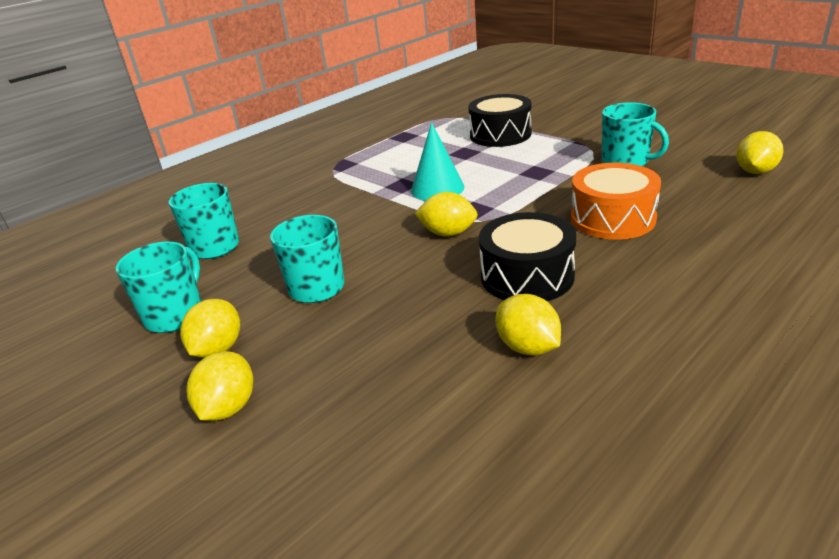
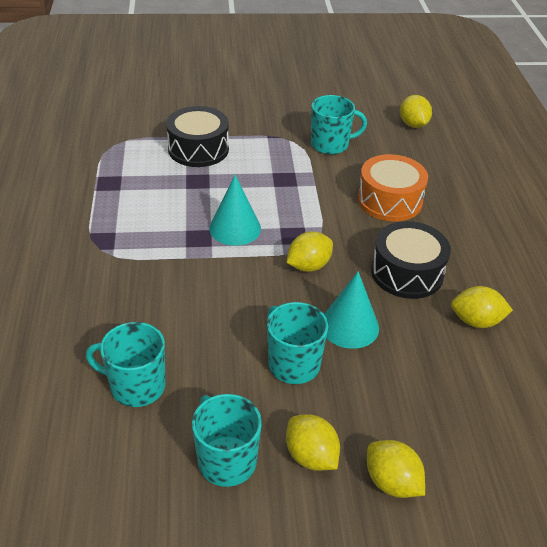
camera: 55 degrees left, 10 degrees up
(403, 286) = (349, 326): none -> turquoise cone

